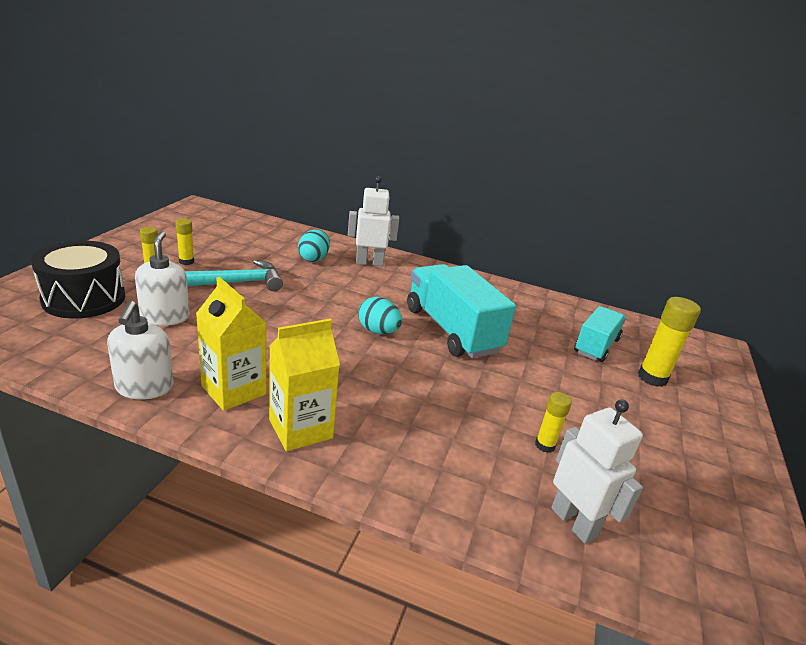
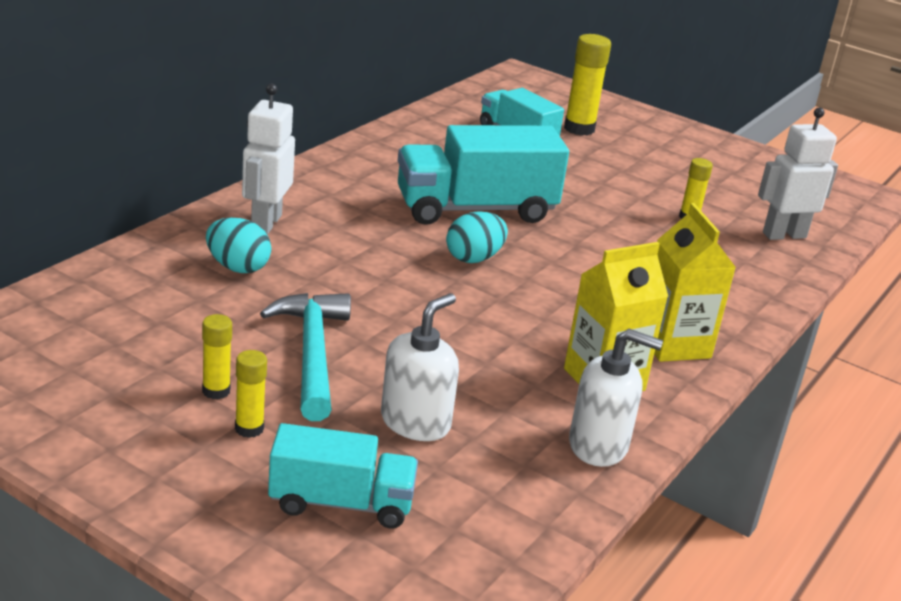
camera: 75 degrees left, 0 degrees up
(84, 298) = (341, 503): black drum -> turquoise truck
(165, 317) = (415, 422): white soap dispenser -> white soap dispenser turned 120 degrees clockwise

